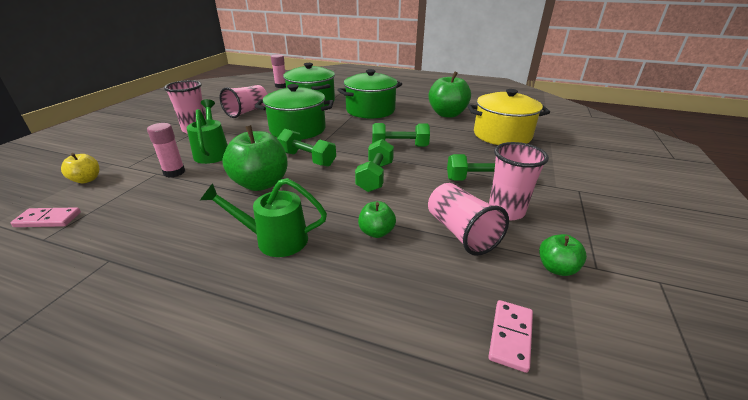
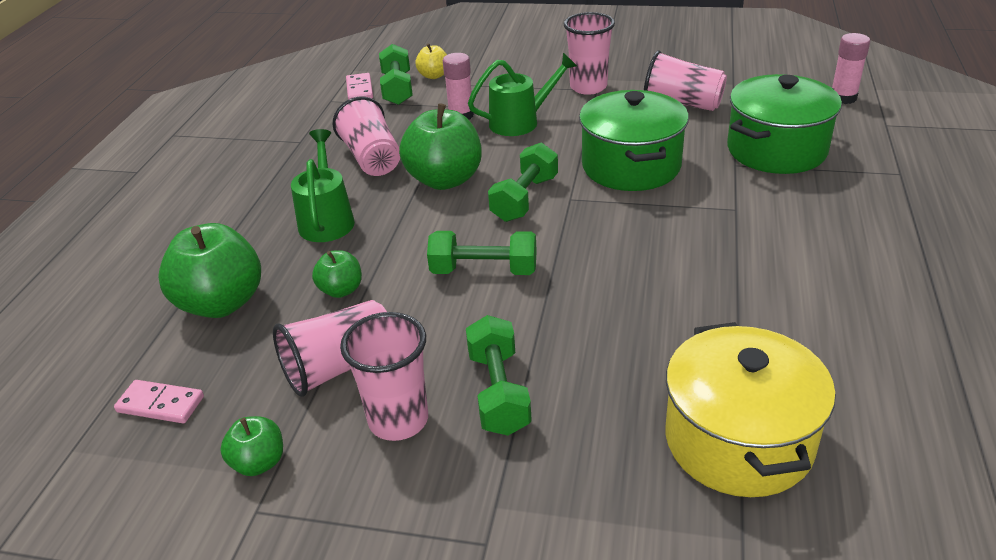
camera: 85 degrees right, 5 degrees up
(195, 214) = (372, 158): none -> pink cup
(370, 110) = (777, 226): green pot -> none
(399, 146) = (607, 284): green dumbbell -> green dumbbell (397, 89)
(447, 114) = (830, 343): green apple -> green apple (221, 303)

